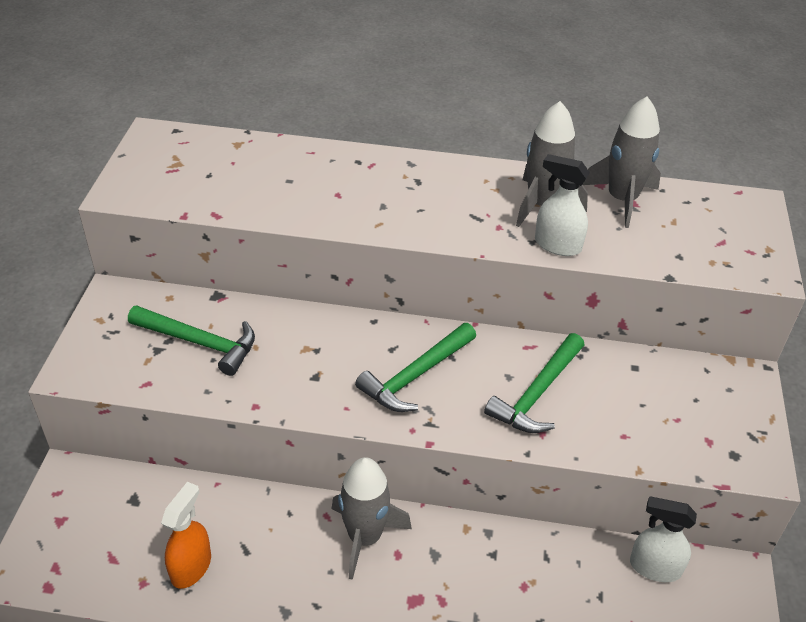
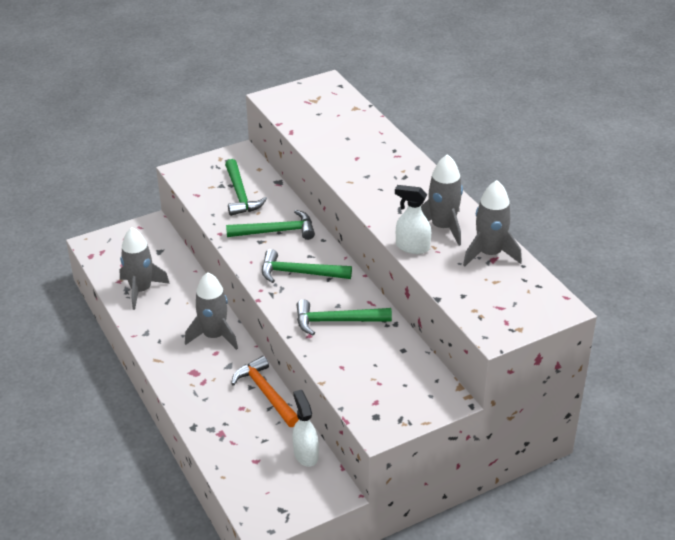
camera: 55 degrees right, 5 degrees down
(191, 567) = (141, 290): orange spray bottle -> grey rocket
(312, 351) = (276, 231): none -> green hammer
(517, 545) = (265, 393): none -> orange hammer
(557, 245) = (412, 247): white spray bottle -> white spray bottle turned 60 degrees counterclockwise

